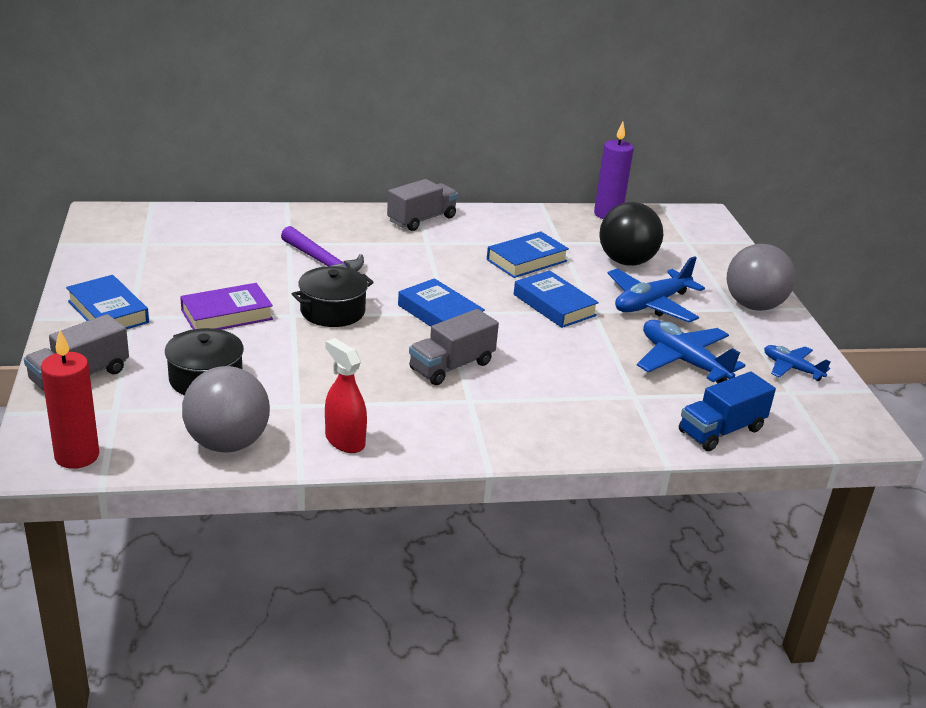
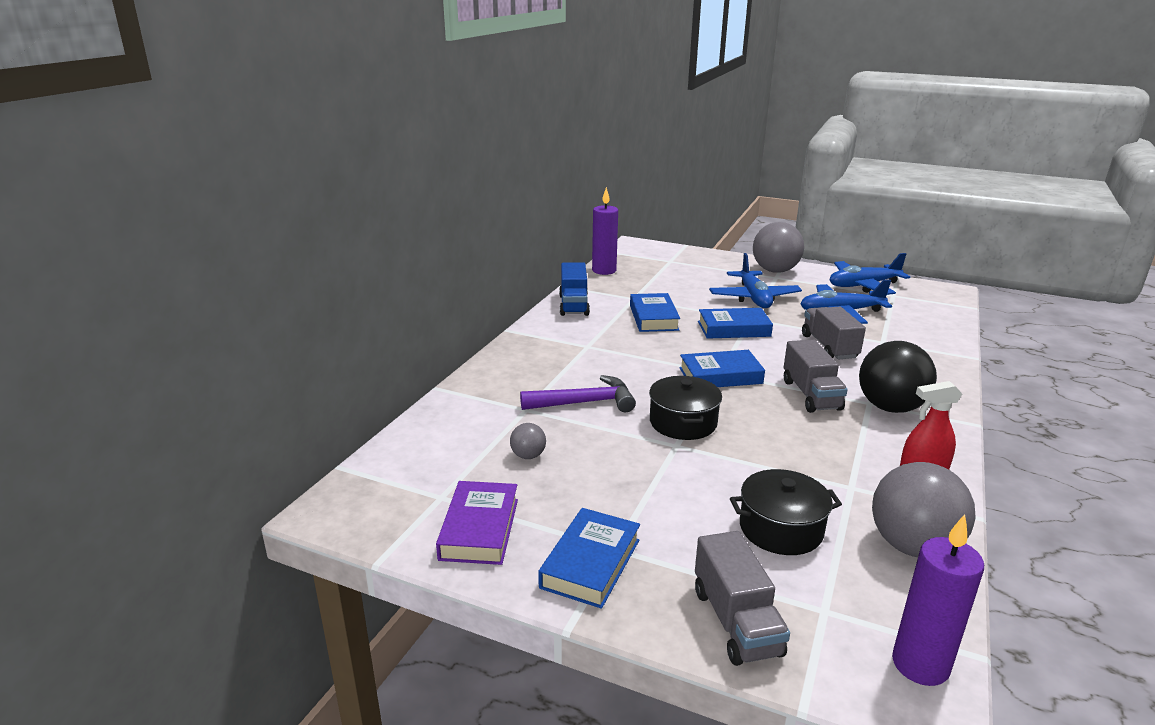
camera: 55 degrees left, 5 degrees down
(77, 456) = (920, 665): red candle -> purple candle
(108, 312) = (591, 563): blue book -> blue book turned 60 degrees counterclockwise
(222, 260) = (528, 456): none -> grey ball
(227, 315) = (652, 482): purple book -> purple book (479, 529)
(421, 219) = (542, 336): grey truck -> grey truck (829, 347)
(626, 261) = (683, 286): black ball -> black ball (890, 407)
(721, 431) = (937, 329): blue truck -> blue truck (573, 305)
(791, 368) = (863, 286): blue plane -> blue plane, size x1.69

